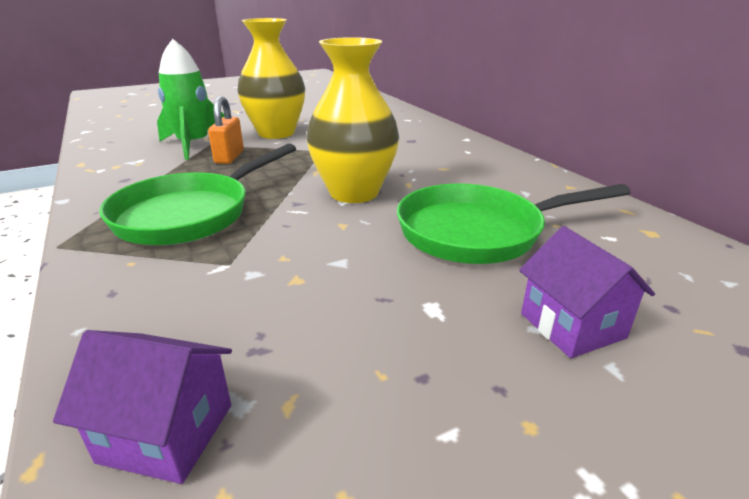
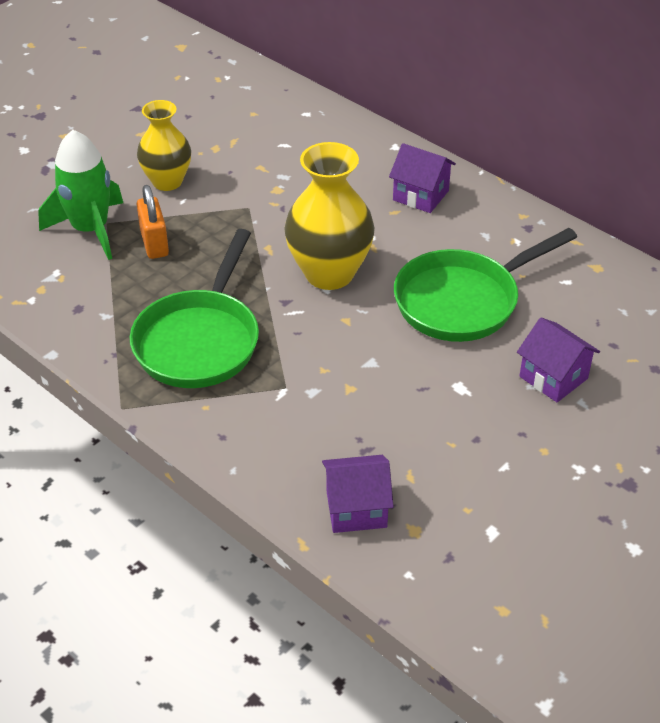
camera: 20 degrees left, 15 degrees up
(276, 133) = (167, 181): yellow vase -> yellow vase, size x0.66
(473, 163) = (421, 195): none -> purple house

